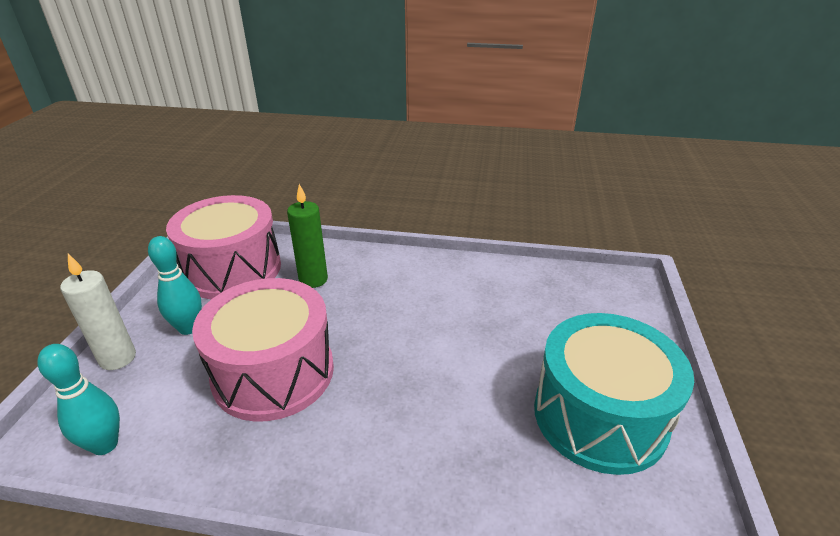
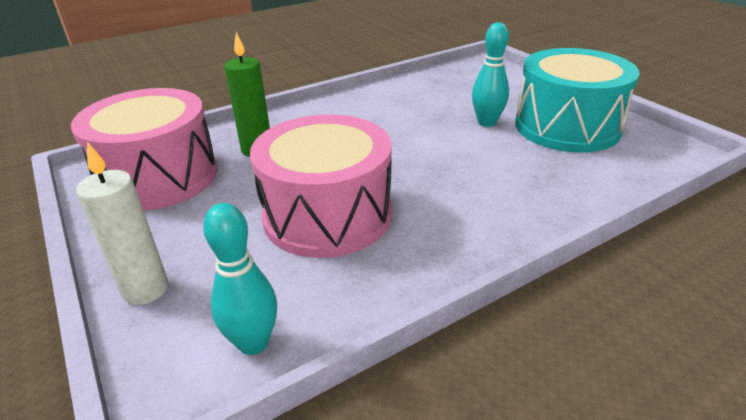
camera: 40 degrees left, 0 degrees up
(188, 328) = (188, 232): turquoise bowling pin -> turquoise bowling pin (486, 123)

